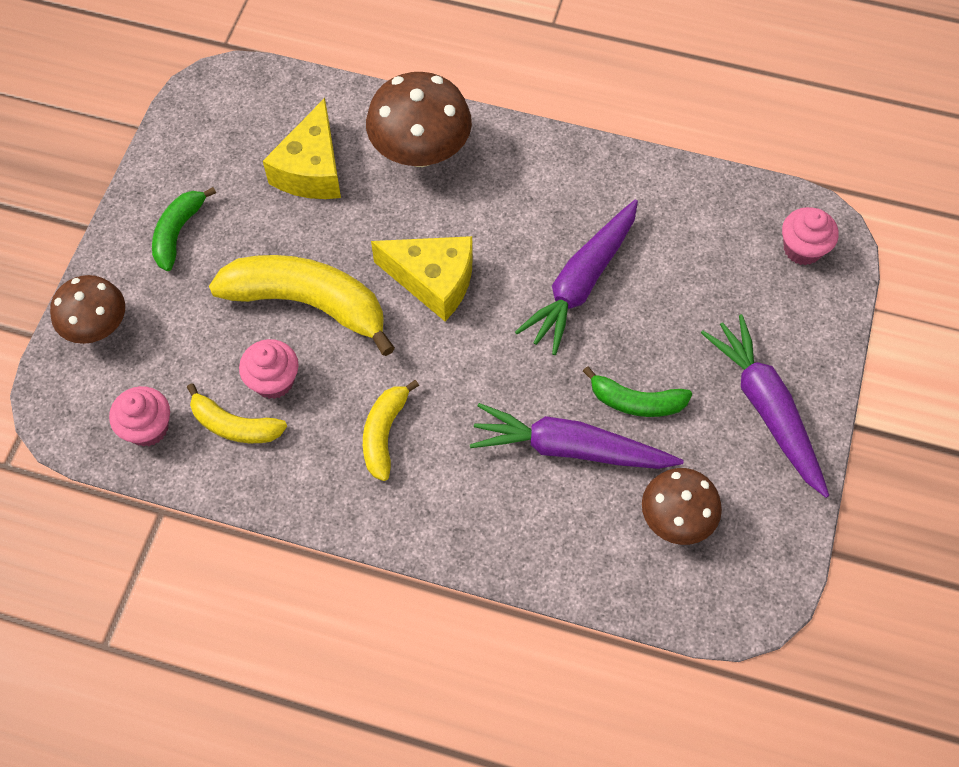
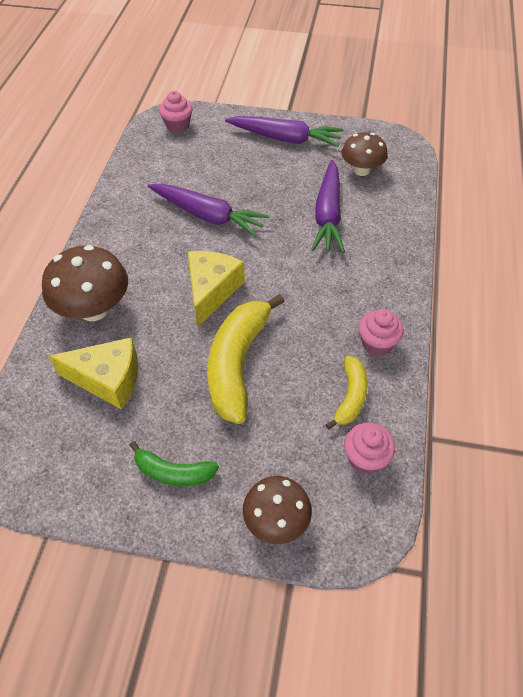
camera: 95 degrees left, 10 degrees down
(273, 381) = (308, 377): pink cupcake -> pink cupcake (377, 344)
(384, 434) = (338, 305): yellow banana -> none
(636, 401) = (290, 188): green banana -> none
(766, 408) = (285, 139): purple carrot -> purple carrot turned 135 degrees counterclockwise

